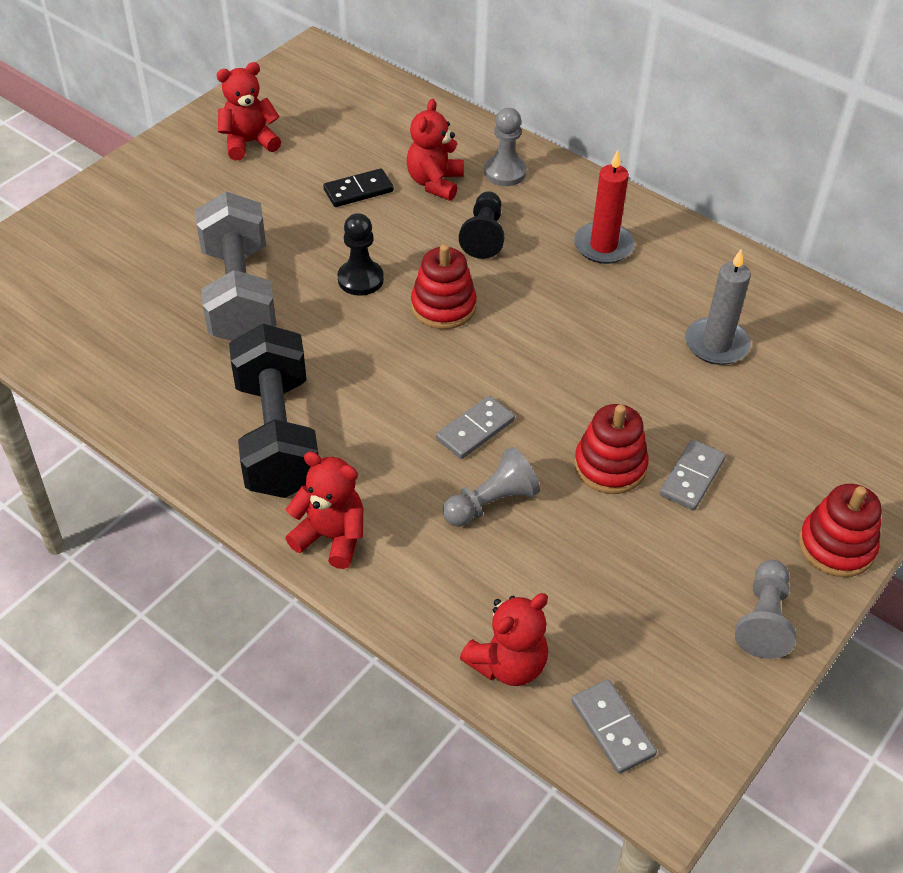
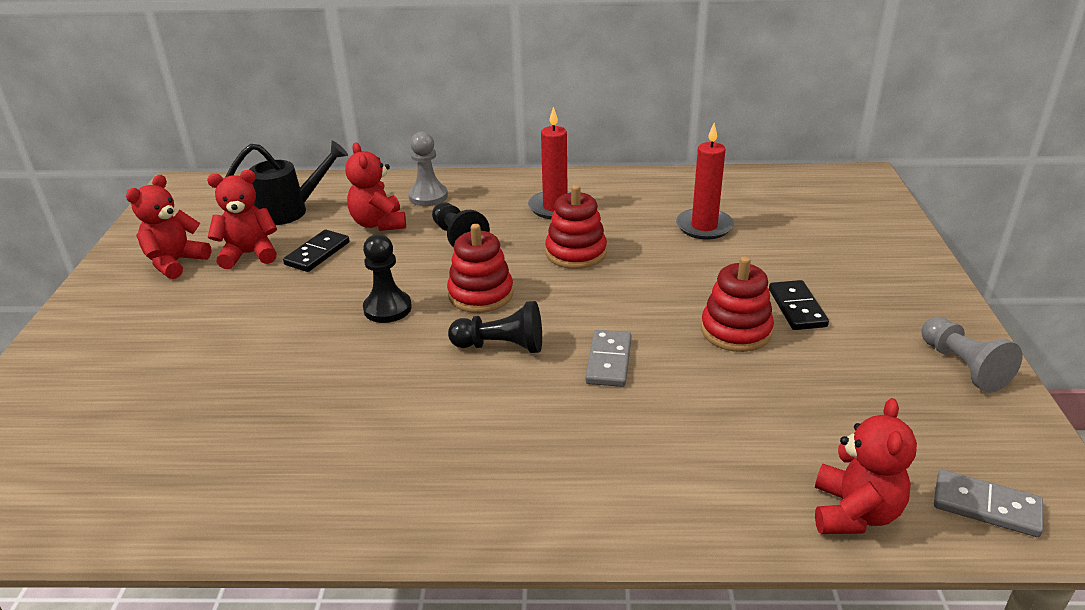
camera: 35 degrees left, 15 degrees down
(239, 294) = (282, 370): grey dumbbell -> none
(277, 436) = (442, 458): black dumbbell -> none
(331, 537) = (588, 510): red teddy bear -> red teddy bear (249, 254)
(378, 130) = (291, 211): none -> black watering can
(409, 366) = (501, 346): none -> black pawn
(491, 502) = (686, 403): grey pawn -> none
(692, 477) = (797, 308): grey domino -> black domino
(716, 344) = (704, 227): grey candle -> red candle
(836, 546) = (935, 298): red stacking toy -> red stacking toy (576, 253)

